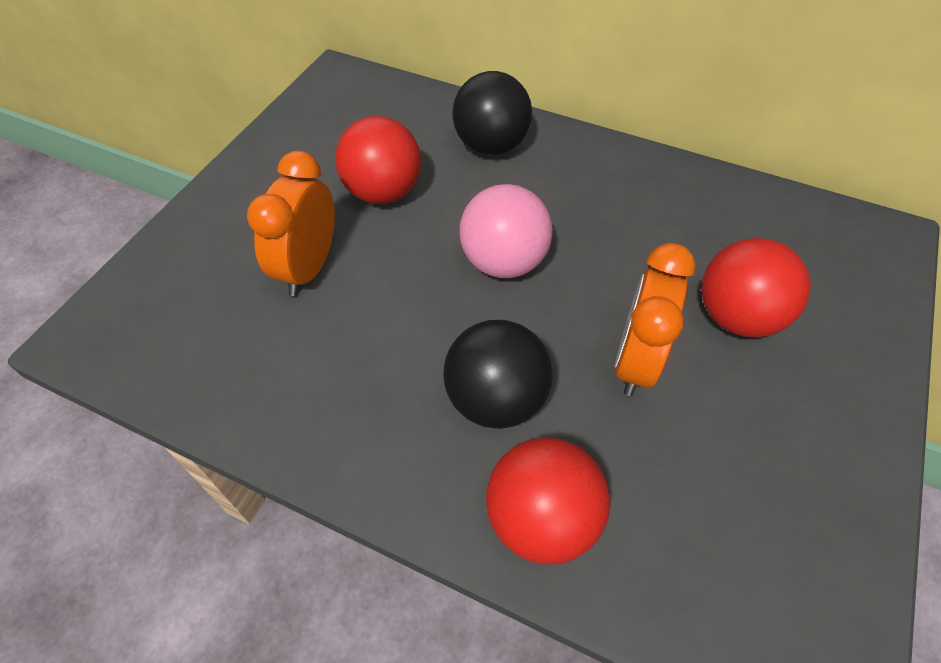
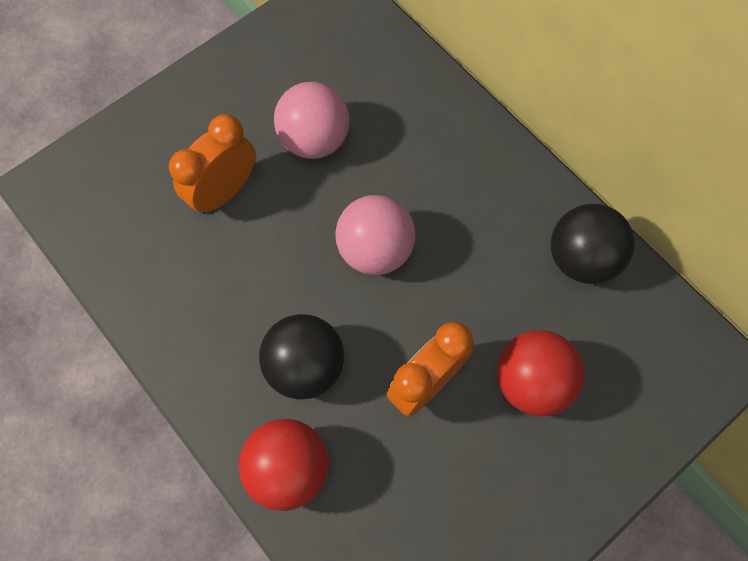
camera: 25 degrees right, 15 degrees up
(383, 192) = (314, 140): red ball -> pink ball
(491, 145) = (428, 126): black ball -> black ball (581, 258)

